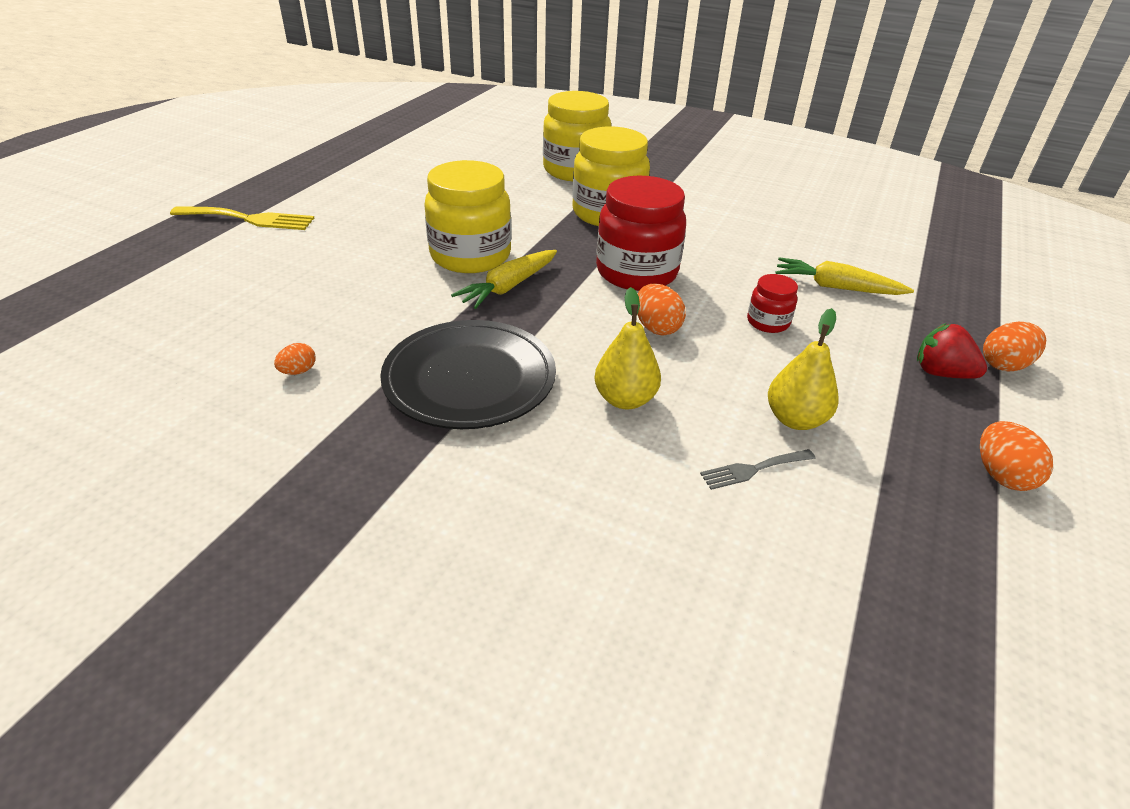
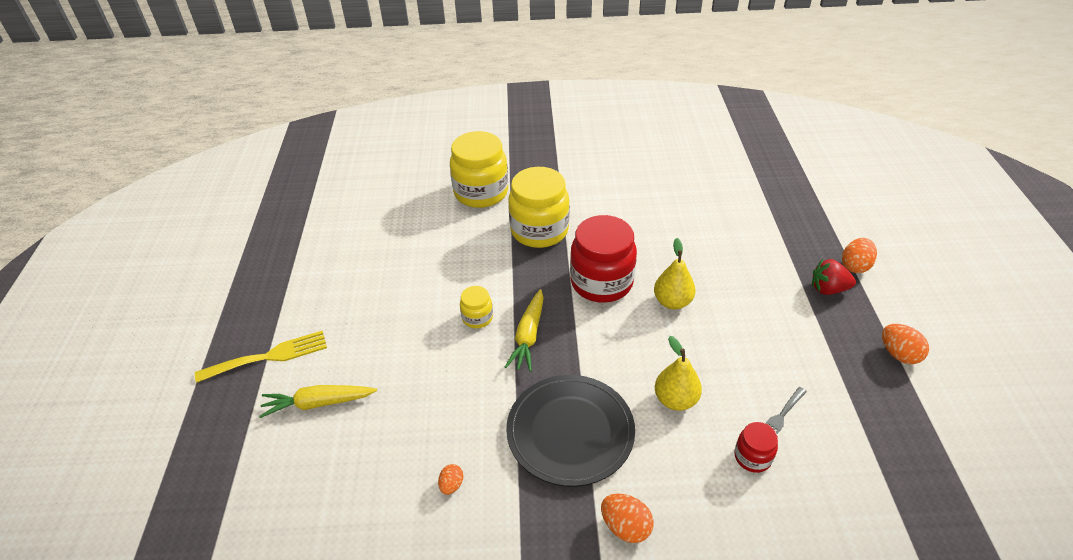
camera: 25 degrees left, 5 degrees up
(470, 256) = (477, 318): yellow jar -> yellow jar, size x0.48
(656, 328) = (650, 328): orange egg -> orange egg (625, 527)
(768, 322) = (711, 291): red jar -> red jar (752, 457)
(795, 419) = (777, 366): yellow pear -> yellow pear (672, 302)
(836, 287) = (729, 240): yellow carrot -> yellow carrot (318, 403)

